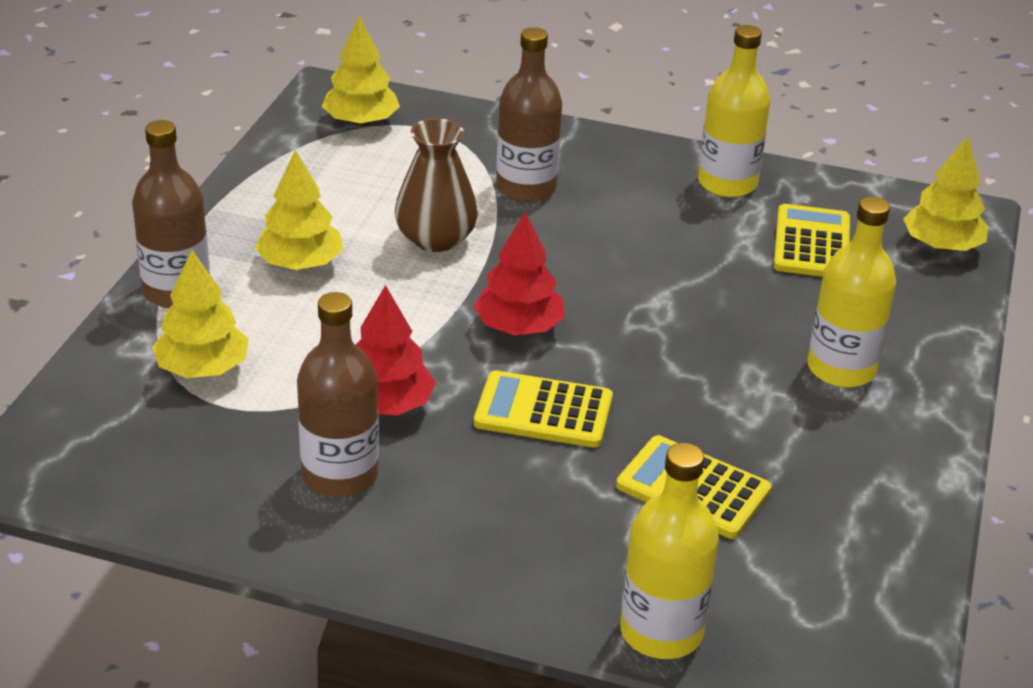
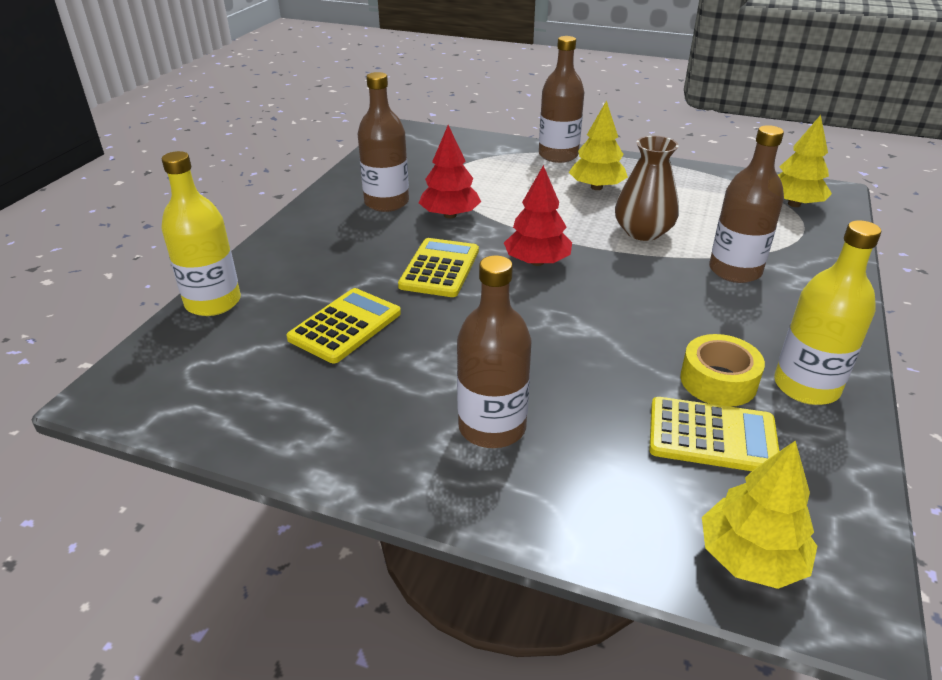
camera: 95 degrees right, 0 degrees up
(203, 368) = (485, 165): yellow tree -> none
(732, 228) = (718, 381): none -> yellow tape
(841, 369) = (492, 427): yellow bottle -> brown bottle

